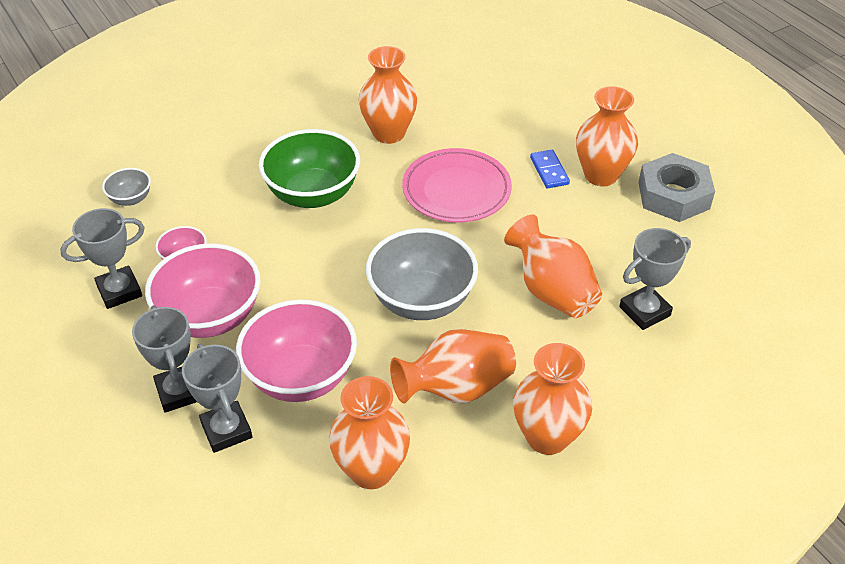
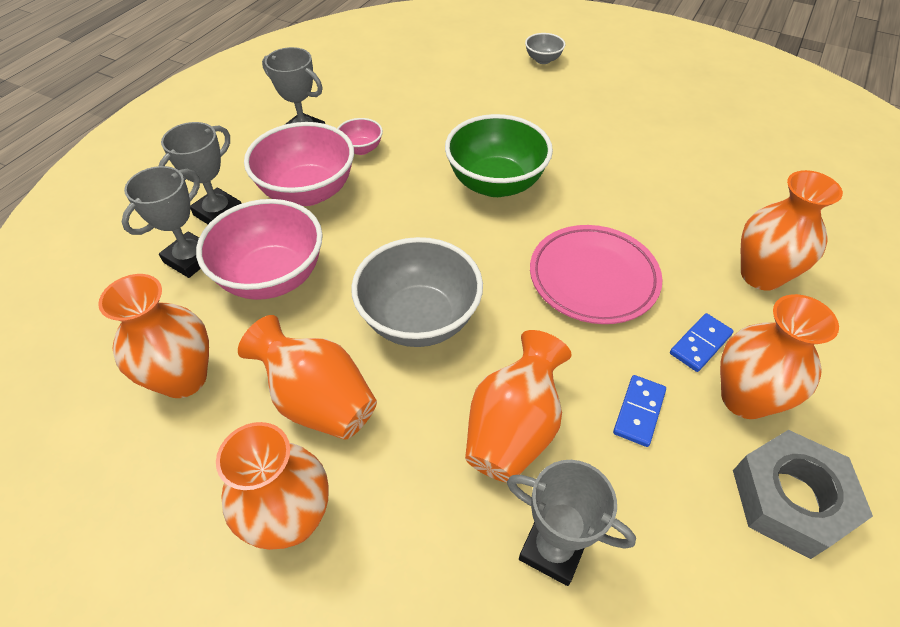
camera: 60 degrees right, 5 degrees up
(130, 199) = (403, 93): grey bowl -> grey bowl (543, 60)
(389, 133) = (622, 194): orange vase -> orange vase (761, 275)
(579, 226) = (639, 412): none -> blue domino

